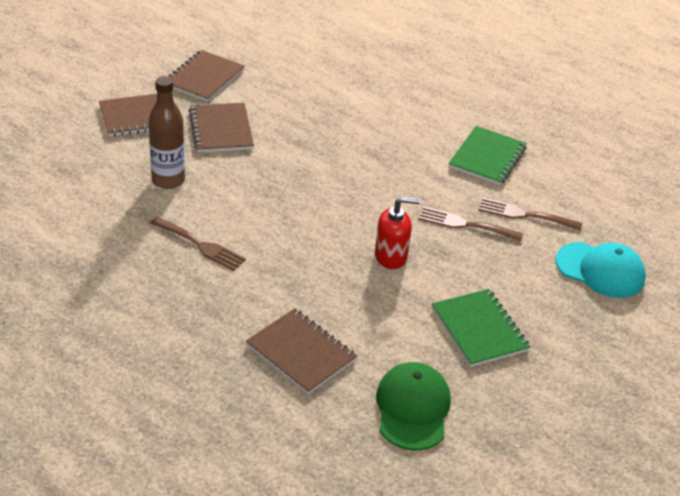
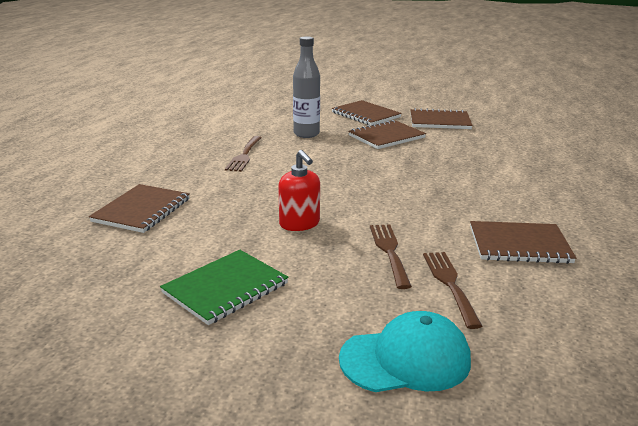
camera: 70 degrees right, 15 degrees down
(168, 180) = (306, 134): brown bottle -> grey bottle
(412, 408) = (88, 272): green cap -> none
(487, 157) = (519, 245): green notebook -> brown notebook
(600, 270) = (406, 359): turquoise cap -> turquoise cap turned 105 degrees counterclockwise

